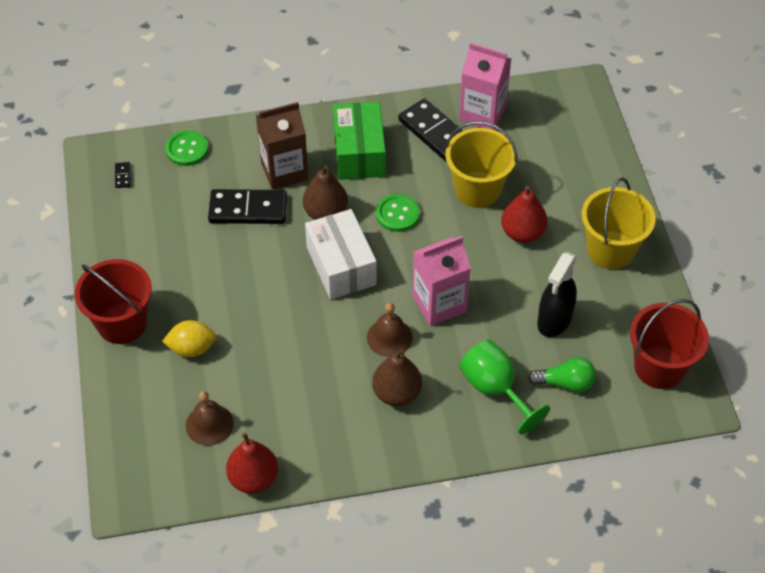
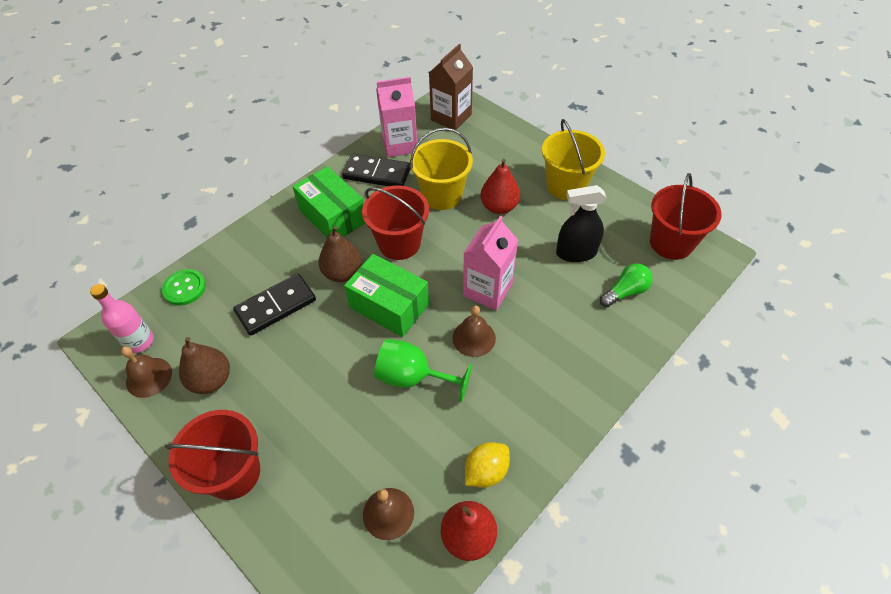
camera: 35 degrees left, 0 degrees up
(111, 210) = (149, 377): none -> brown bell
(123, 176) = (139, 341): black domino -> pink bottle
(192, 348) = (317, 453): yellow lemon -> yellow lemon (486, 471)
(284, 171) = (283, 260): brown carton -> brown carton (451, 117)
(341, 266) = (389, 306): white box -> green box
(397, 214) = (399, 243): green button -> red bucket
(397, 393) = (518, 378): brown pear -> brown pear (211, 380)
(495, 389) = (584, 328): green goblet -> green goblet (413, 377)
(554, 320) = (576, 253): black spray bottle -> black spray bottle turned 90 degrees clockwise

